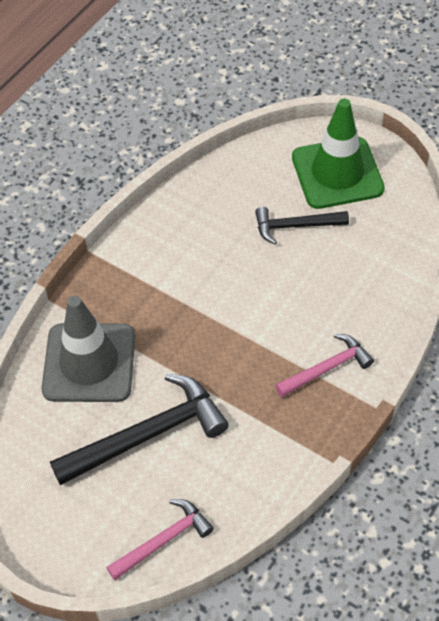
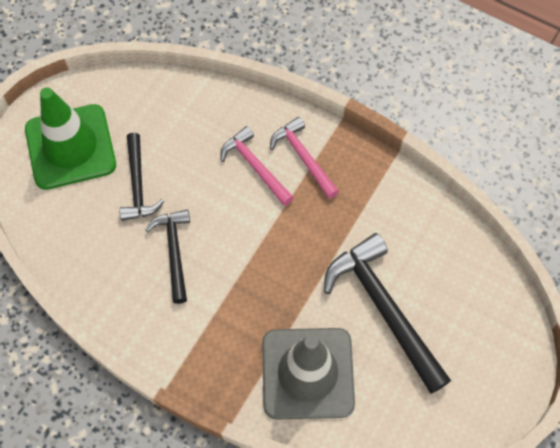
camera: 95 degrees left, 10 degrees up
(164, 540) = (487, 287): pink hammer -> pink hammer (255, 166)
(223, 256) = (174, 251): none -> black hammer

